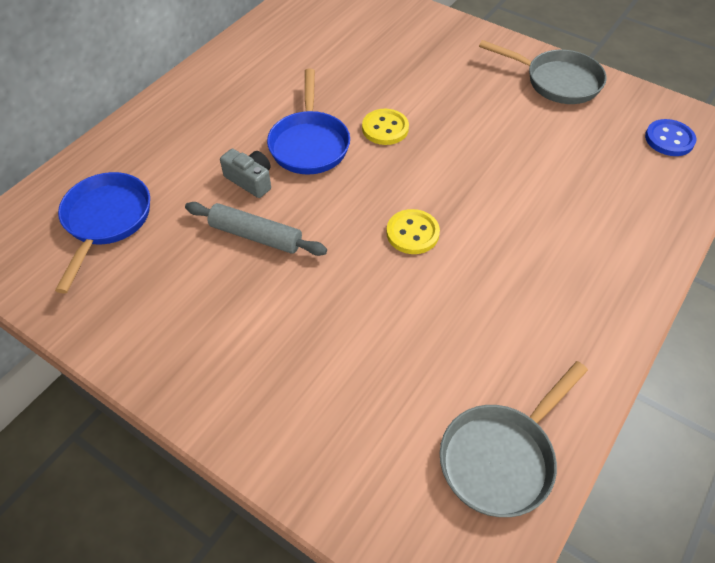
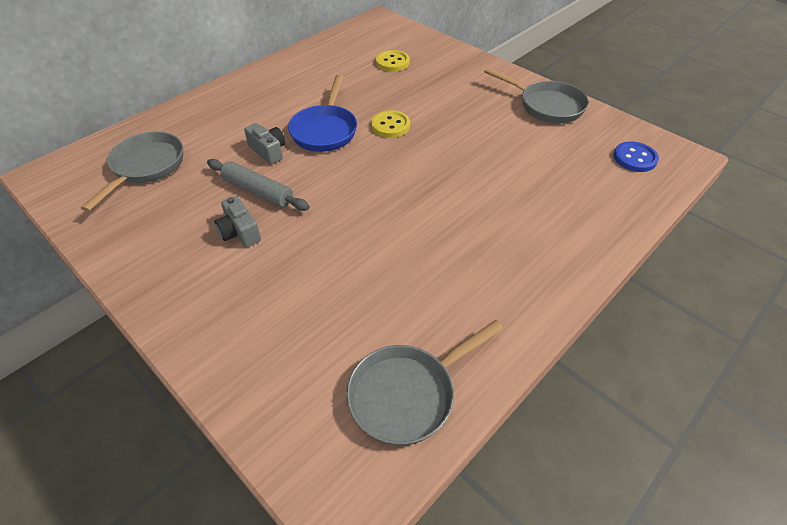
camera: 10 degrees right, 5 degrees down
(106, 221) = (145, 167): blue pan -> grey pan
(252, 291) = (240, 232): none -> grey camera
(412, 233) = (387, 204): yellow button -> yellow button (392, 62)

